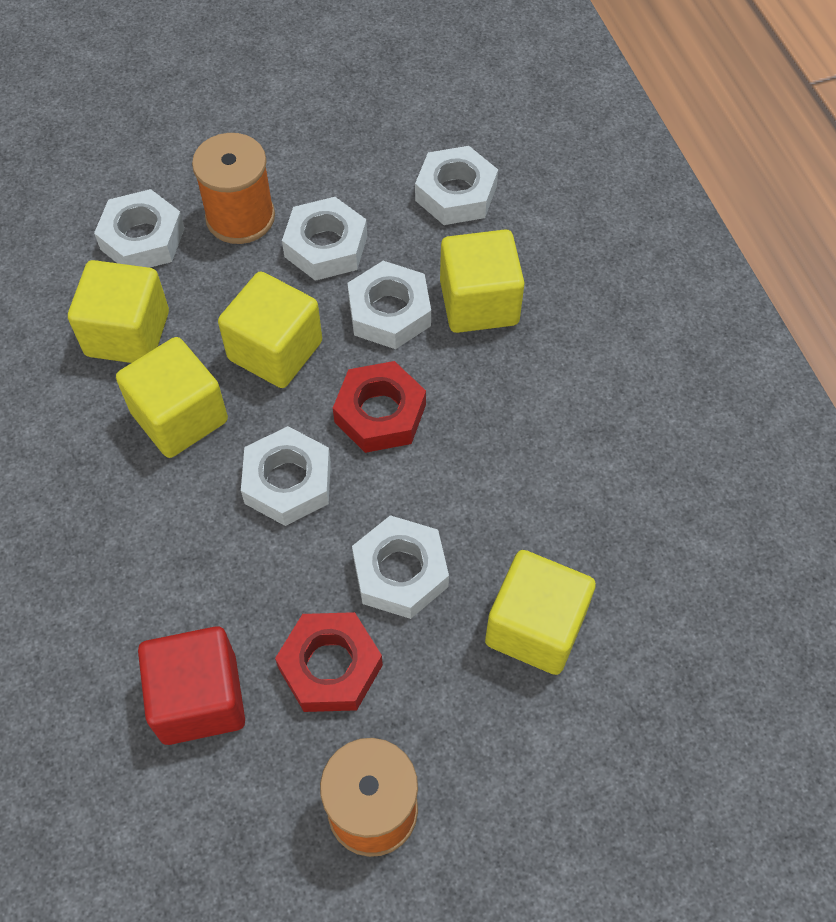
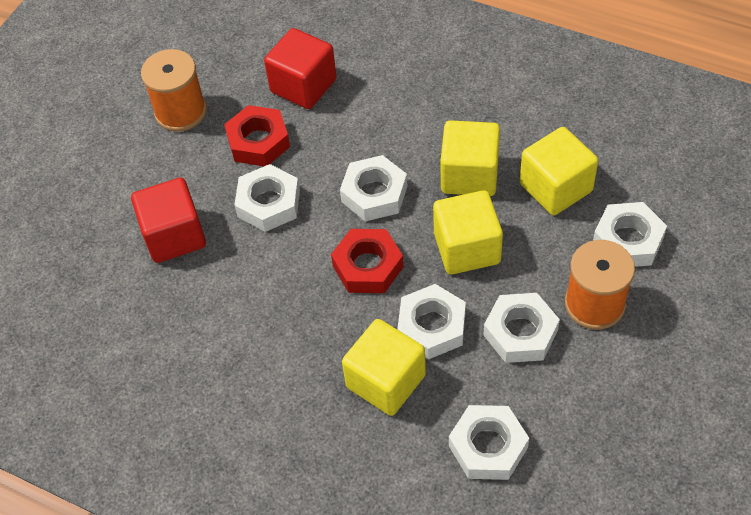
camera: 140 degrees right, 5 degrees down
(535, 627) = (174, 236): yellow cube -> red cube

